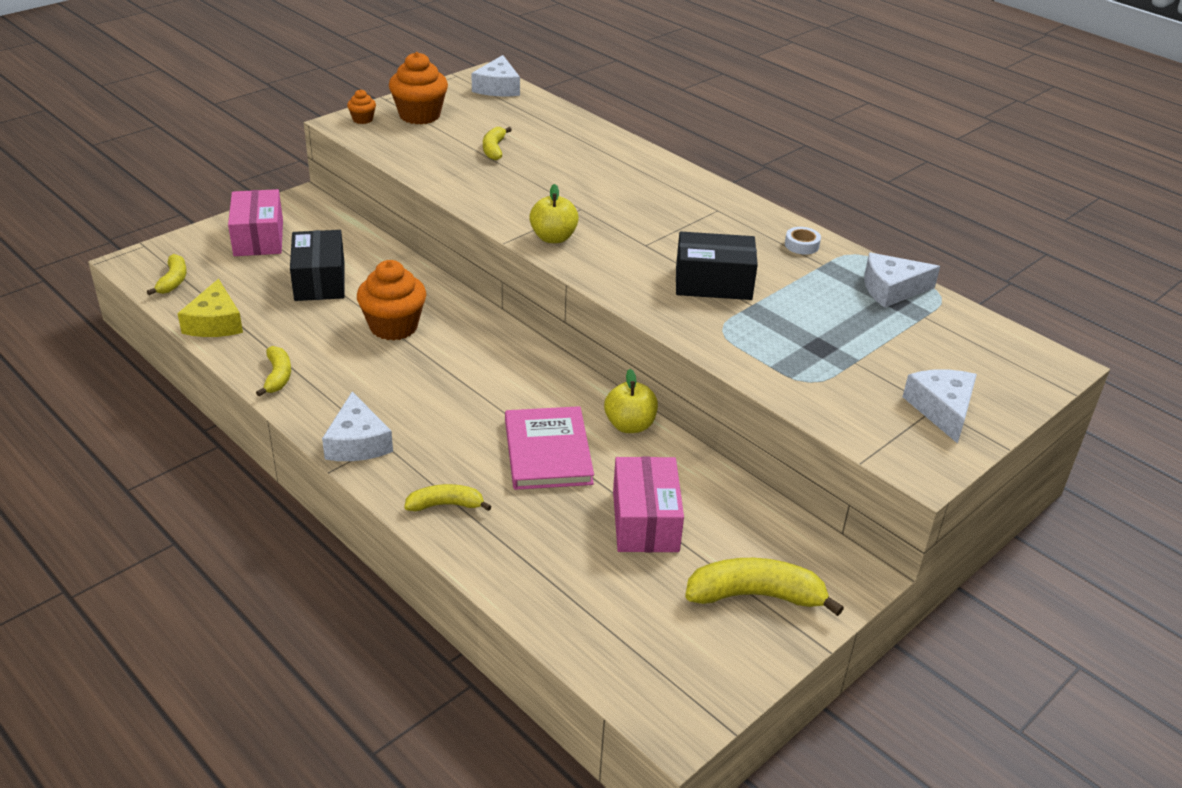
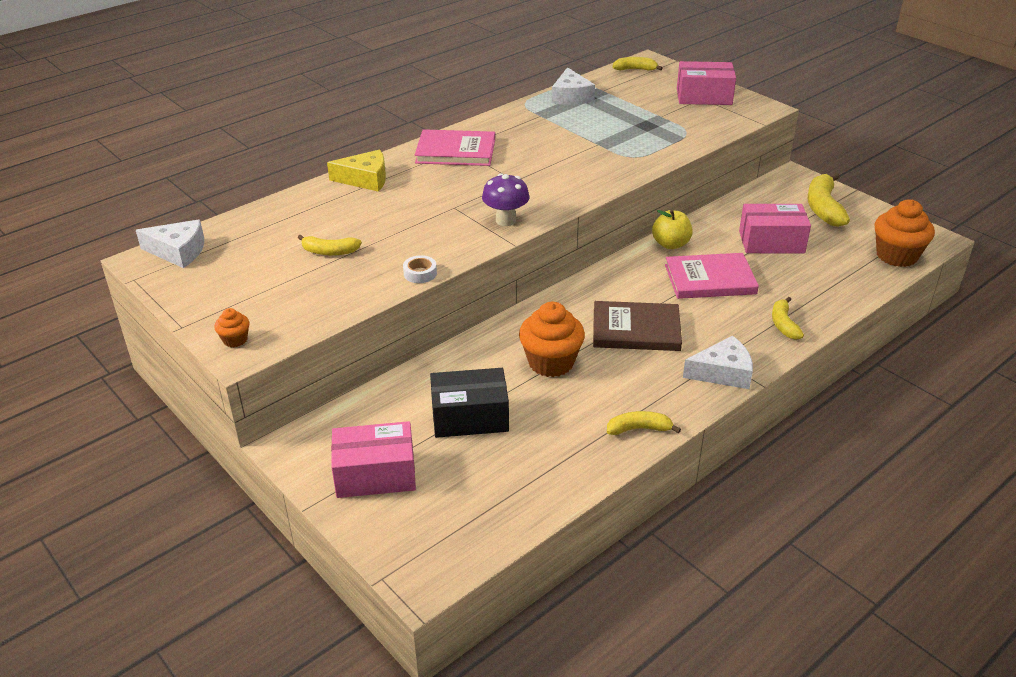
camera: 85 degrees left, 0 degrees up
(173, 281) = (467, 535): yellow banana -> yellow banana (635, 69)
(215, 322) = (551, 486): yellow cheese -> yellow cheese (365, 179)
(419, 115) = (235, 300): orange cupcake -> orange cupcake (896, 256)
(444, 385) = (636, 330): none -> brown book
(553, 238) = (505, 220): yellow apple -> purple mushroom
(709, 208) = (455, 151): none -> pink book
(713, 283) = (571, 156): black box -> none
(801, 245) = (513, 120): white tape -> white tape (420, 273)
(942, 409) = (704, 96): white cheese -> pink box

